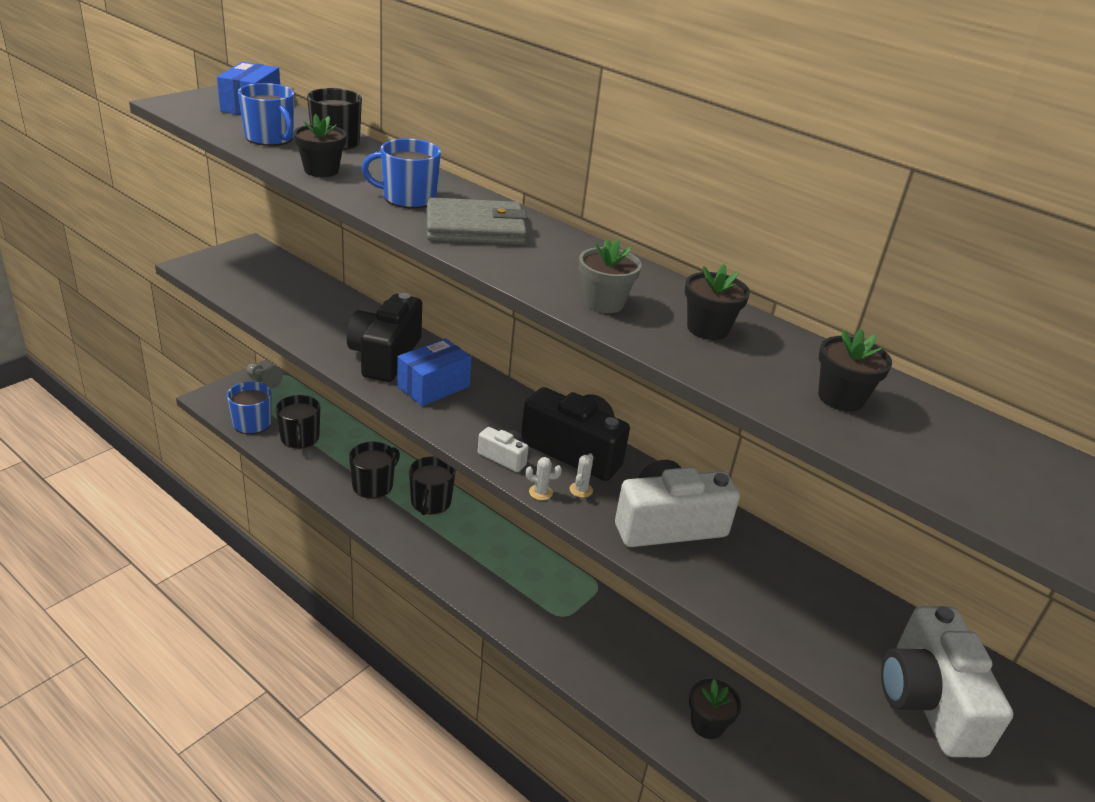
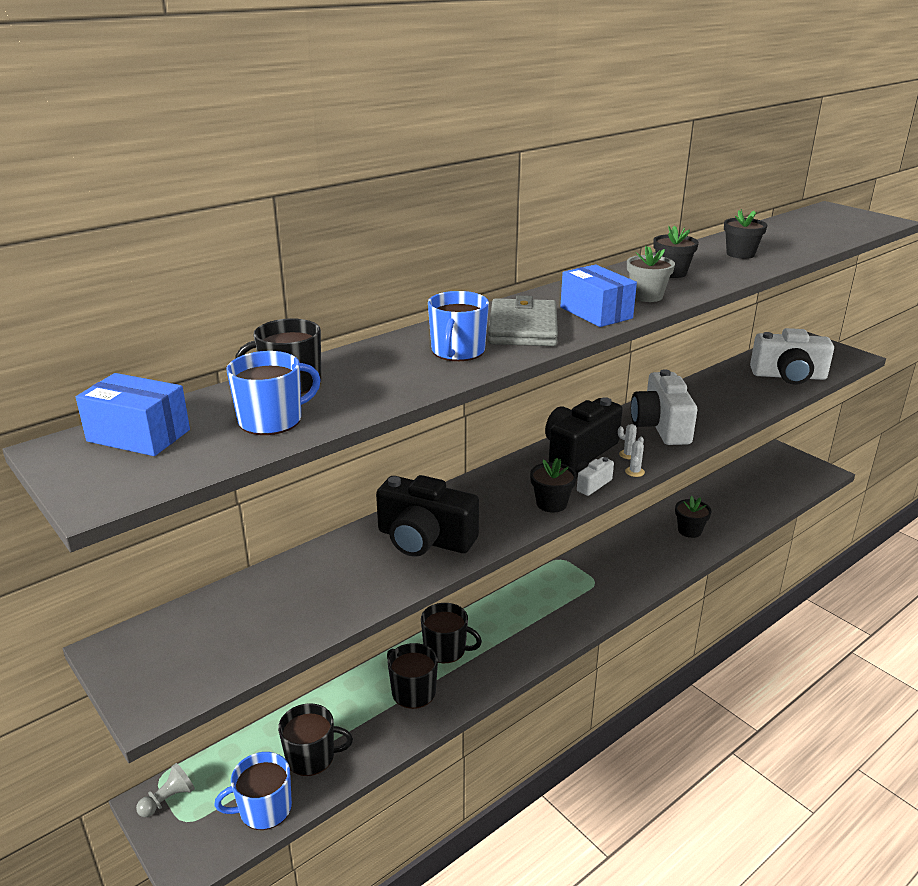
camera: 75 degrees left, 5 degrees down
(321, 170) = (383, 390): black flower pot -> black flower pot (551, 503)
(433, 386) = (483, 513): blue box -> blue box (596, 313)

